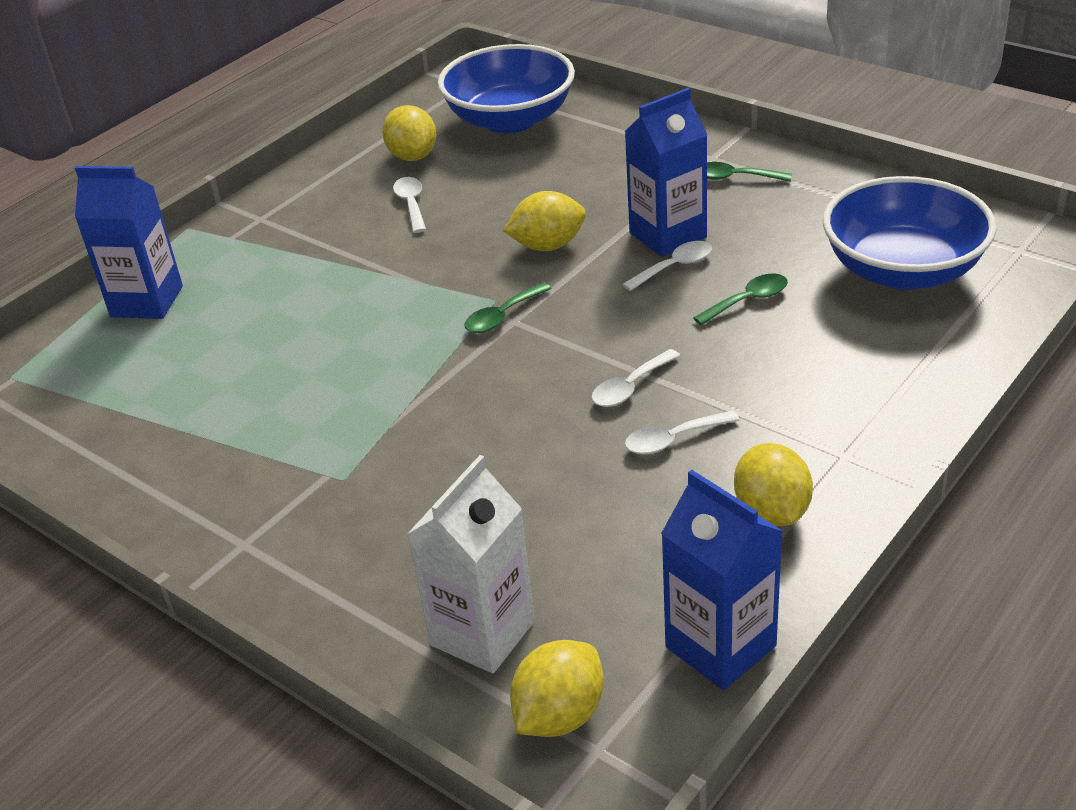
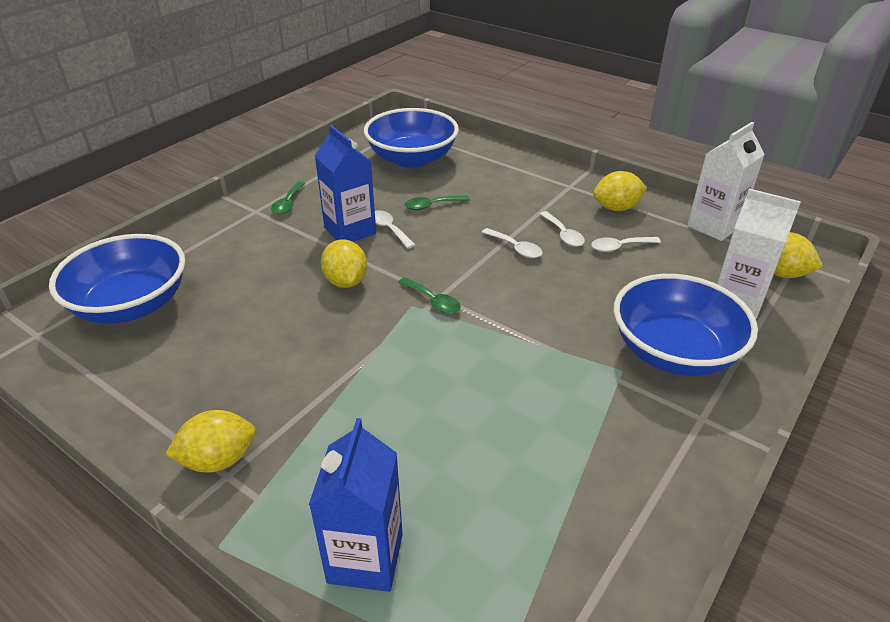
camera: 95 degrees left, 0 degrees up
(370, 535) = (674, 352): none -> blue bowl
(411, 204) = (251, 359): white spoon -> white spoon (619, 247)
(413, 156) = (161, 364): yellow lemon -> yellow lemon (218, 460)
(720, 646) = (714, 226): blue carton -> white carton
(748, 301) = (432, 205): green spoon -> green spoon turned 75 degrees counterclockwise

